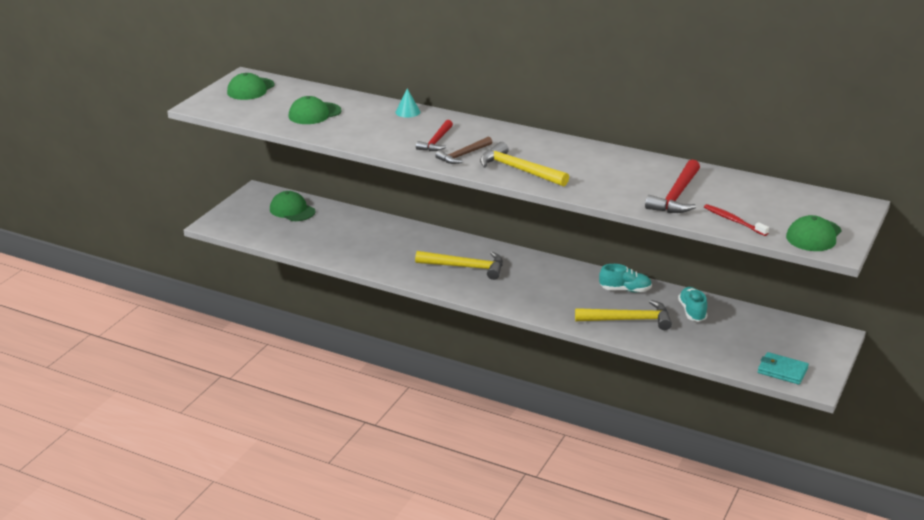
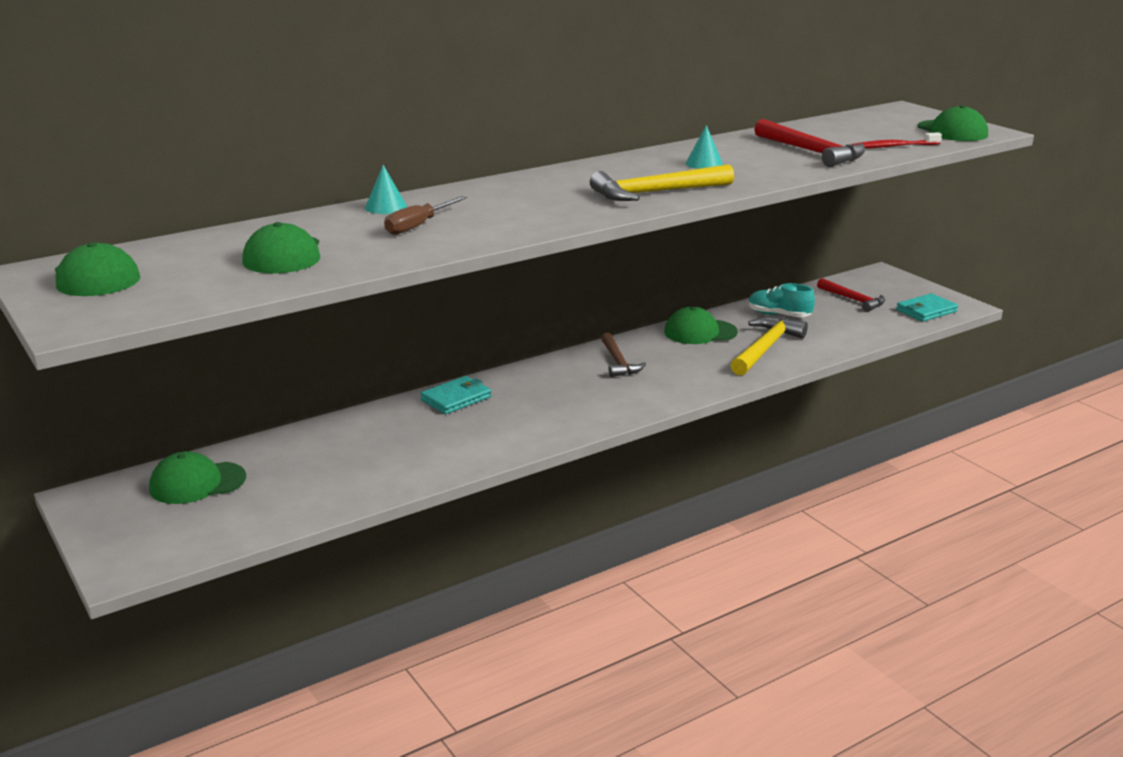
camera: 60 degrees left, 5 degrees down
(388, 128) = (418, 226): none -> brown screwdriver
(436, 142) = (508, 211): red hammer -> red hammer (853, 300)
(442, 241) = (456, 398): none -> turquoise wallet
(463, 155) = (572, 207): brown hammer -> brown hammer (618, 362)
(466, 267) = (541, 402): yellow hammer -> none
(599, 169) = (704, 164): none -> turquoise cone
(625, 290) = (700, 332): turquoise shoe -> green cap

